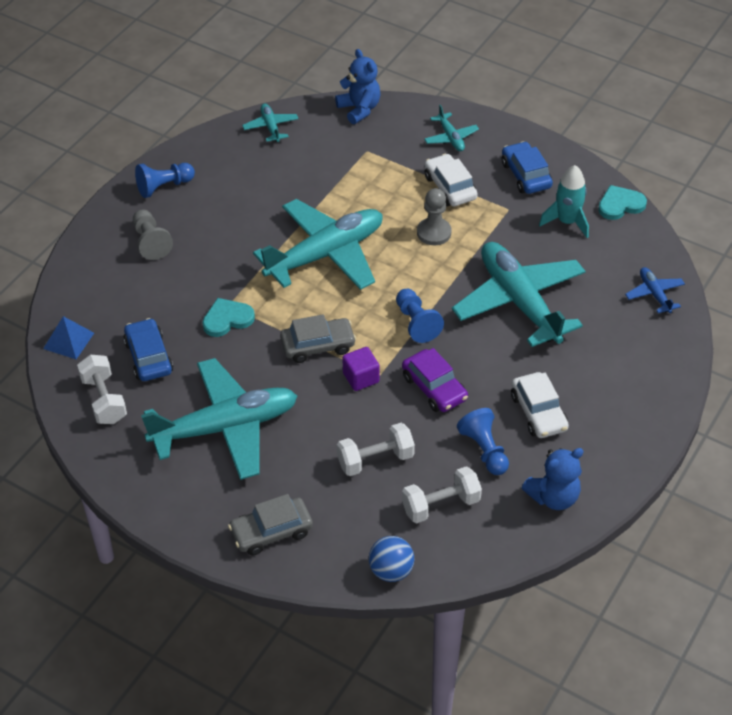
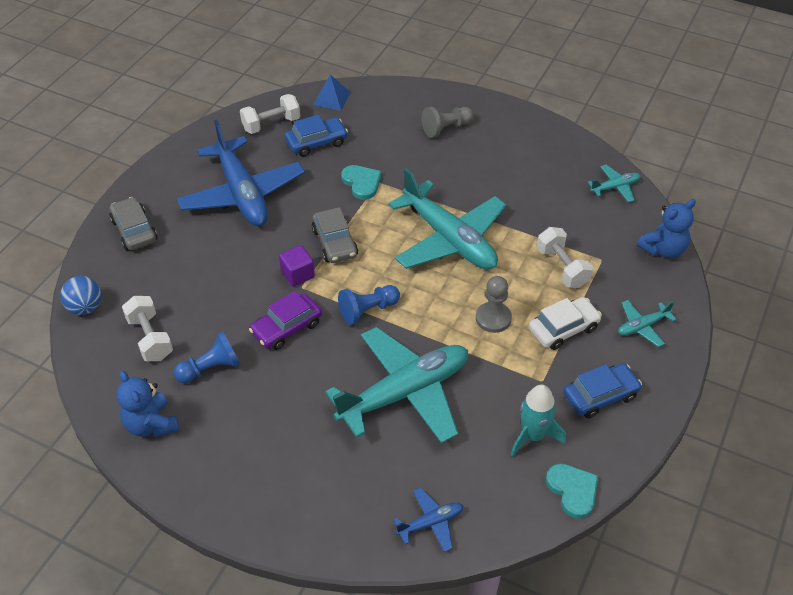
camera: 85 degrees right, 0 degrees up
(164, 186) = (515, 128): blue pawn -> none
(225, 427) = (242, 194): turquoise plane -> blue plane
(375, 460) = (203, 290): white dumbbell -> white dumbbell (562, 267)
(538, 412) = (256, 411): white car -> none

